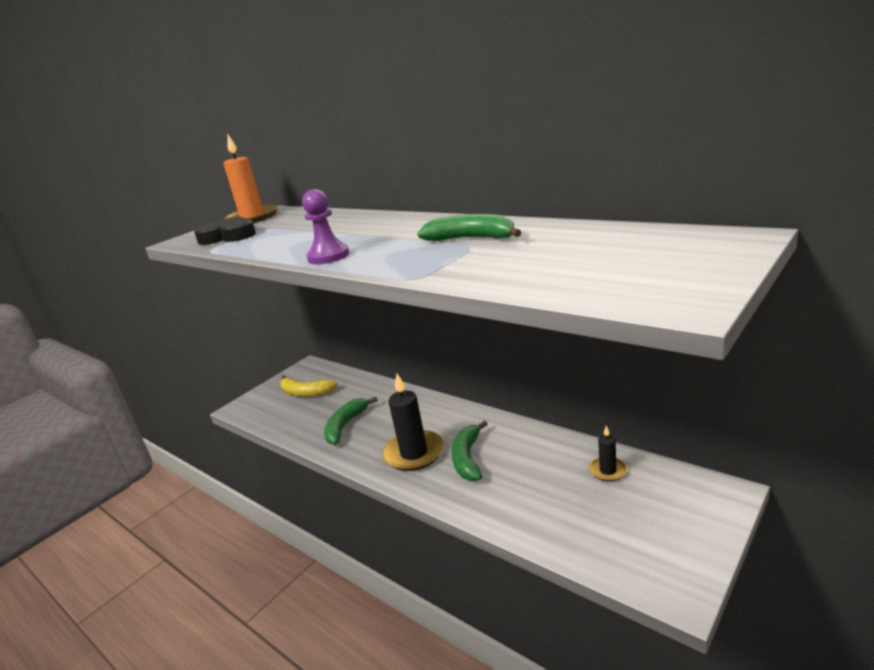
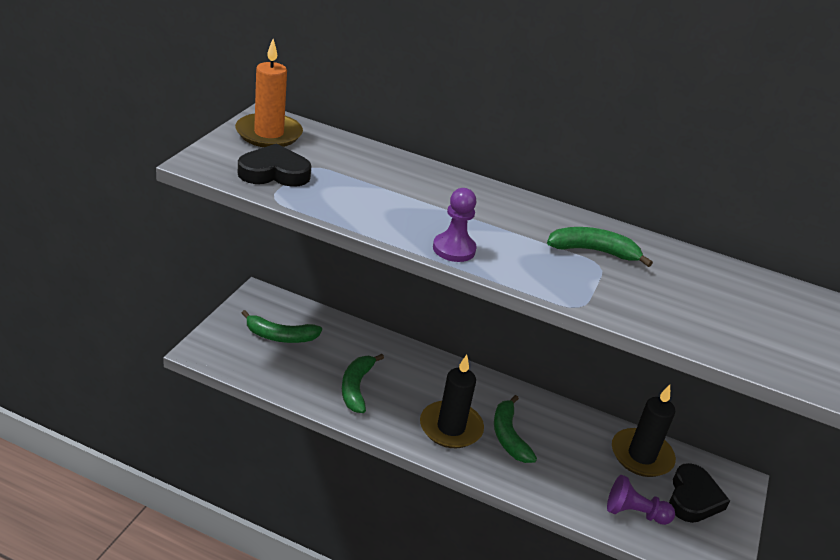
camera: 25 degrees left, 10 degrees up
(306, 392) = (280, 336): yellow banana -> green banana
(579, 529) = (634, 513): none -> purple pawn
(608, 470) = (641, 456): black candle -> black candle, size x1.91
(659, 512) = (693, 498): none -> black heart

